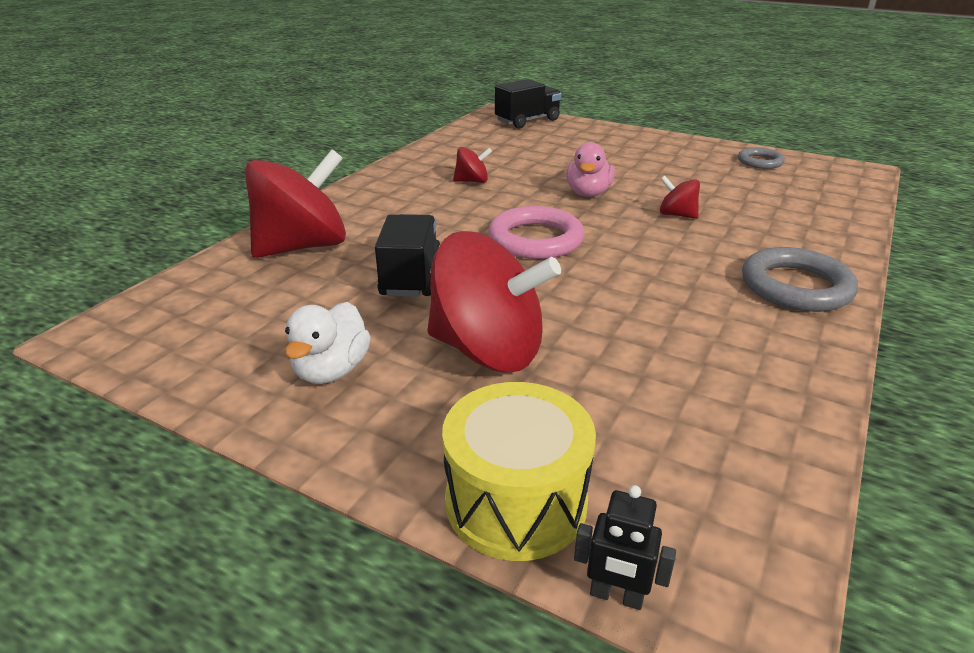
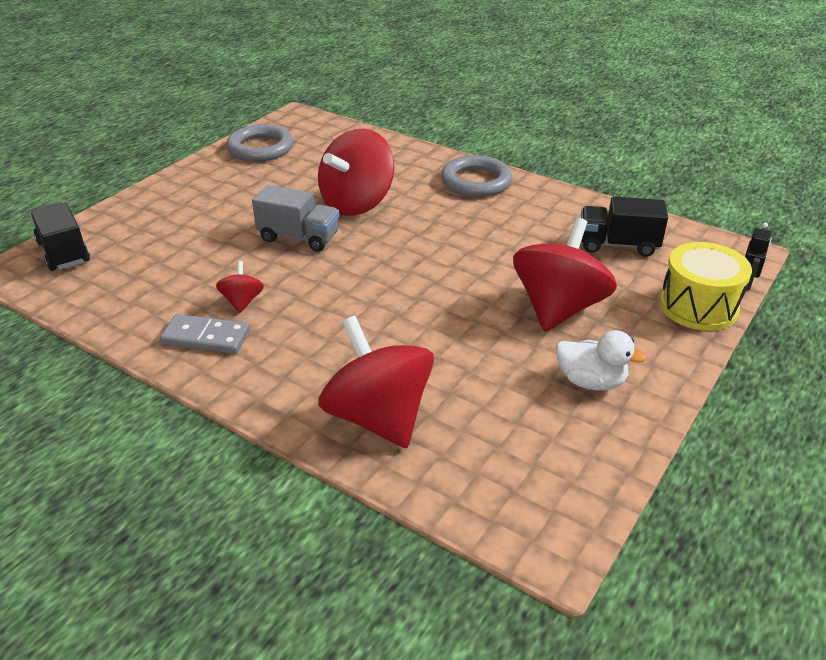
camera: 85 degrees left, 5 degrees up
(410, 276) = (449, 344): black truck -> black truck (618, 245)
(420, 174) = (206, 337): none -> grey domino
(535, 239) = (389, 274): pink ring -> none
(588, 193) = (299, 237): pink duck -> grey truck
(676, 215) = (357, 203): red spinning top -> red spinning top, size x2.21
(760, 162) = (260, 148): grey ring -> grey ring, size x1.69

